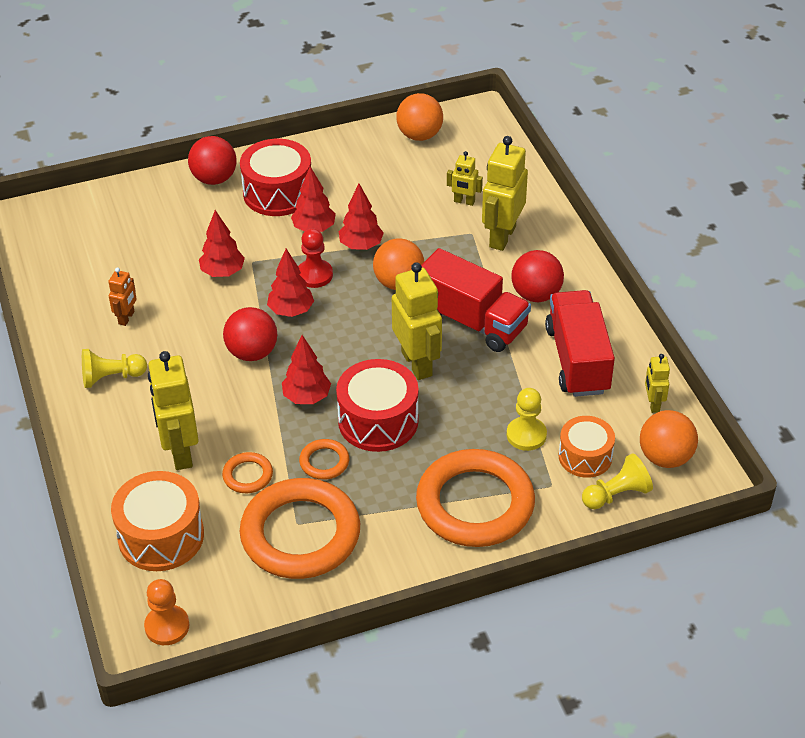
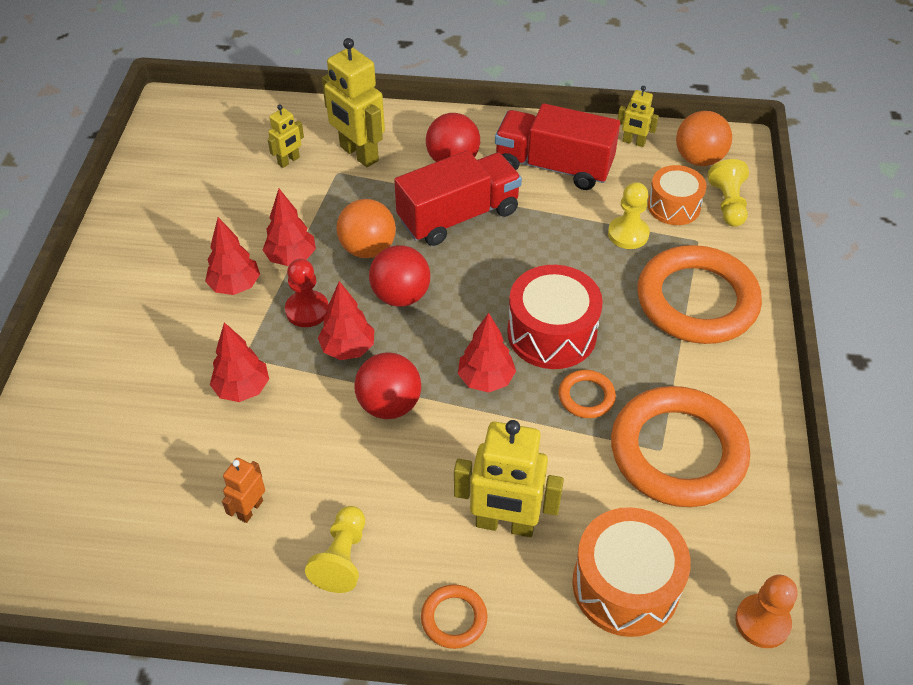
camera: 65 degrees left, 5 degrees up
(126, 318) = (250, 509): orange robot -> orange robot turned 105 degrees counterclockwise
(214, 179) = (78, 345): red ball -> red ball (401, 296)
(248, 475) = (572, 470): orange ring -> orange ring (454, 618)
(278, 193) = (152, 296): red drum -> none
(417, 364) = (491, 276): yellow robot -> none
(419, 135) = (163, 156): orange ball -> none

